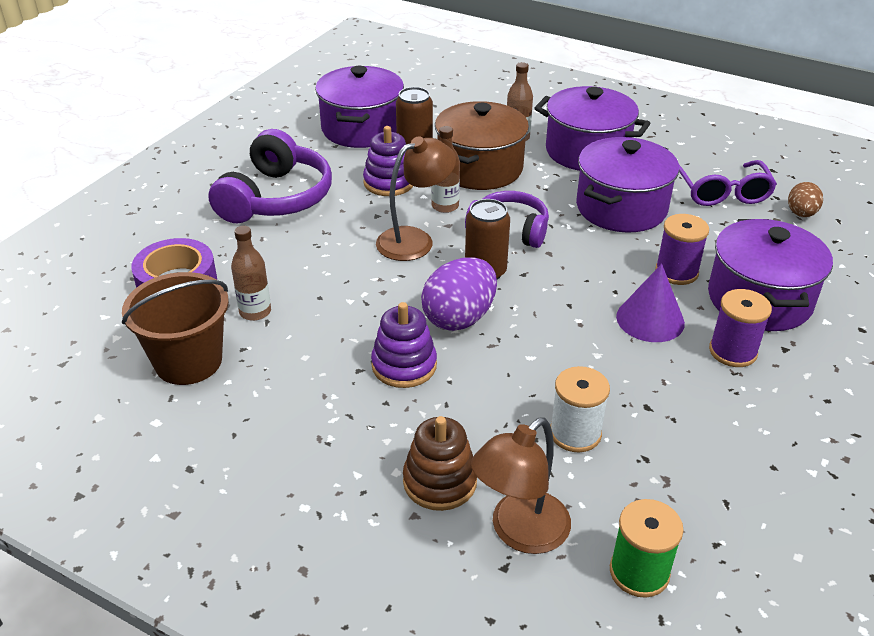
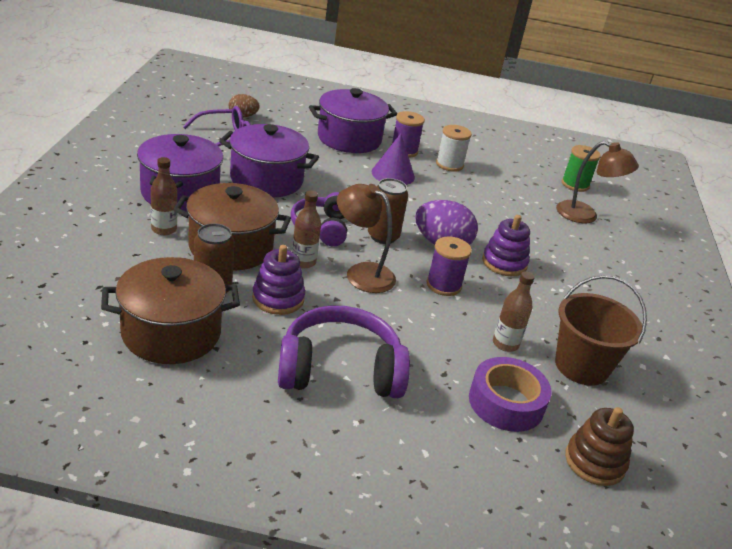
camera: 115 degrees left, 5 degrees down
(361, 129) = (171, 333): purple pot -> brown pot
(440, 481) = (578, 241): brown stacking toy -> brown stacking toy (594, 462)
(575, 433) = (507, 200): white spool -> white spool (449, 164)
(676, 272) = (337, 163): purple spool -> purple spool (443, 285)

